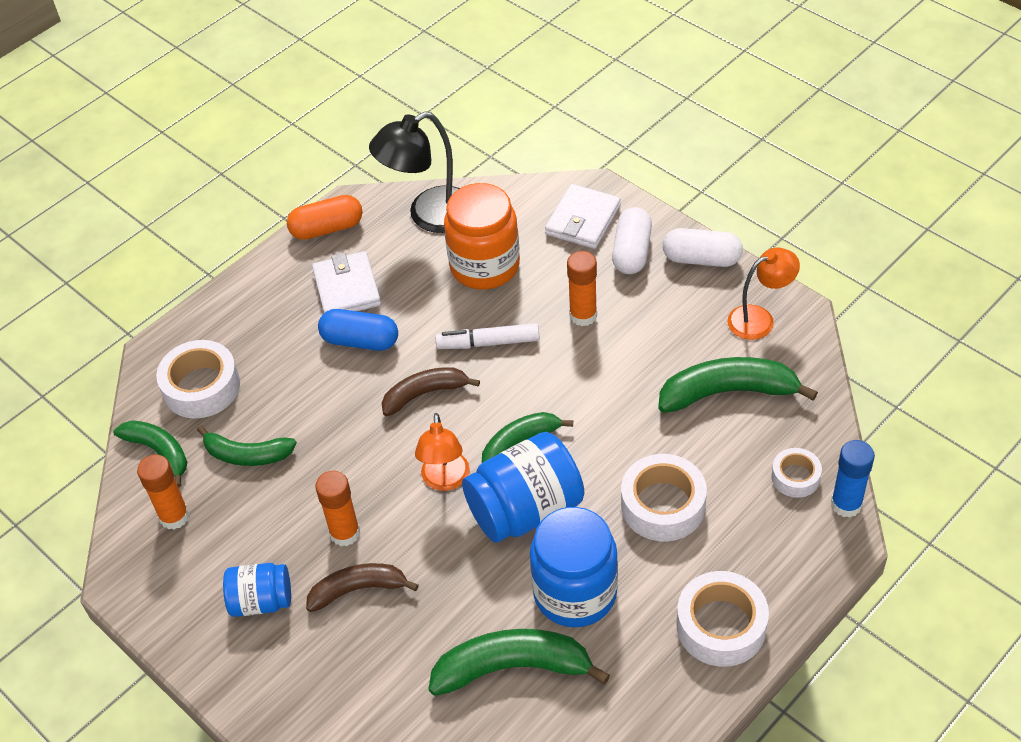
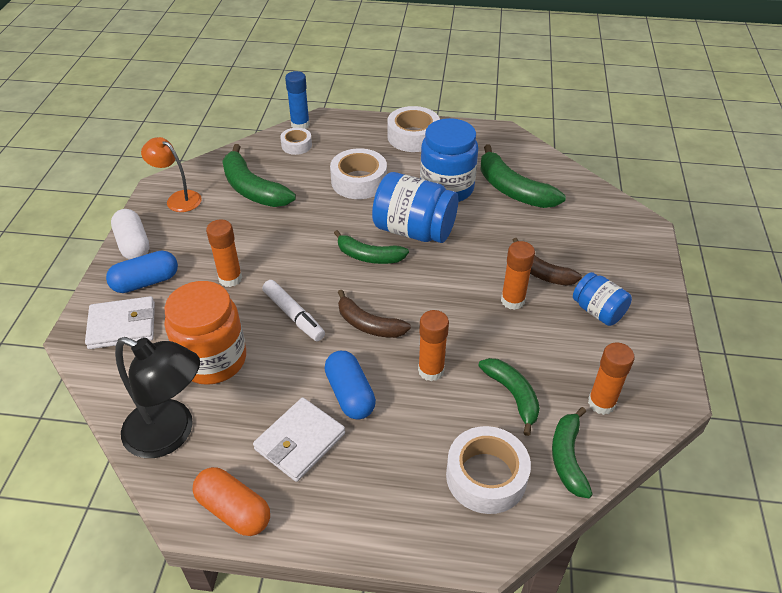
camera: 130 degrees left, 5 degrees down
(329, 411) = (431, 370): none -> orange glue stick
(445, 480) = (428, 275): orange lamp -> none
(631, 252) = (146, 282): white capsule -> blue capsule

